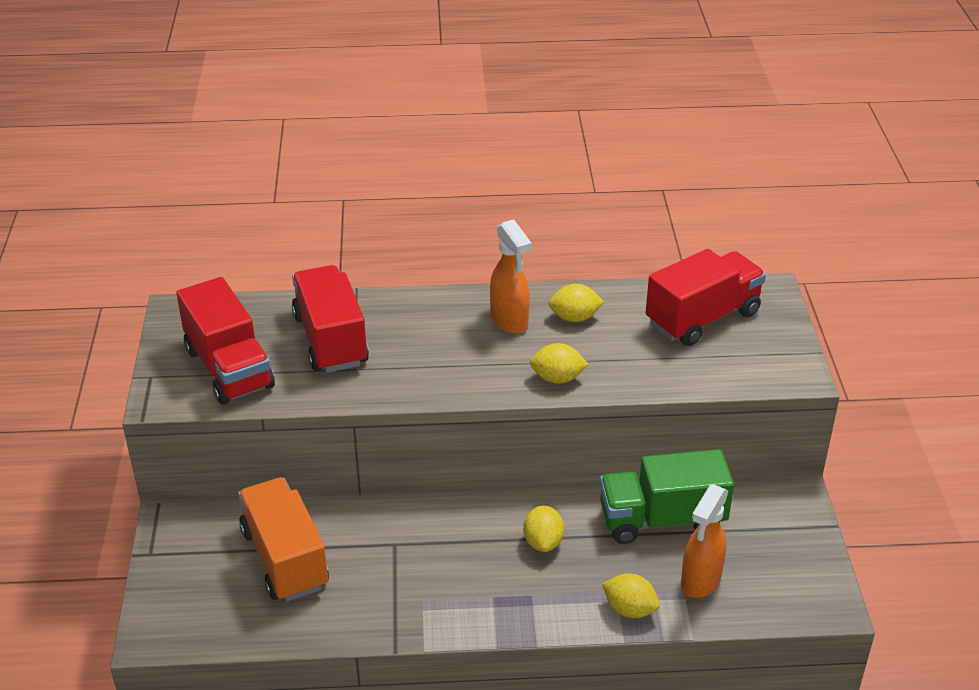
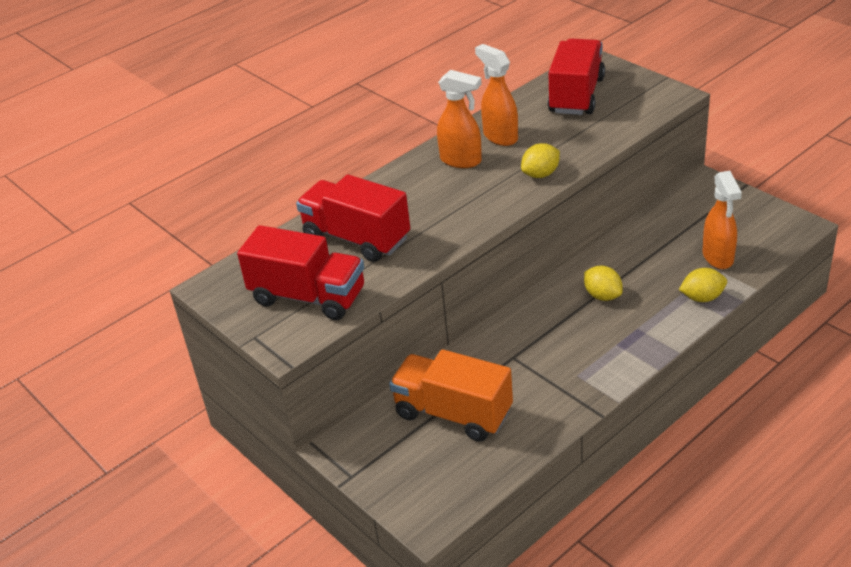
camera: 35 degrees left, 0 degrees up
(574, 318) = (500, 137): yellow lemon -> orange spray bottle
(661, 520) = (652, 240): green truck -> none

